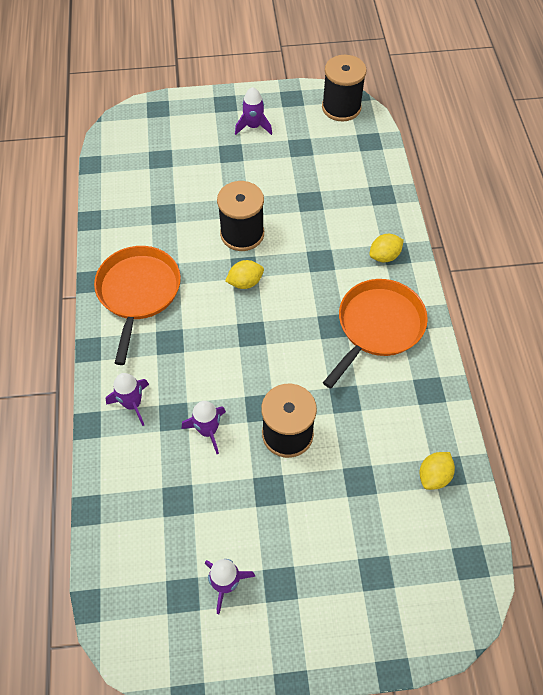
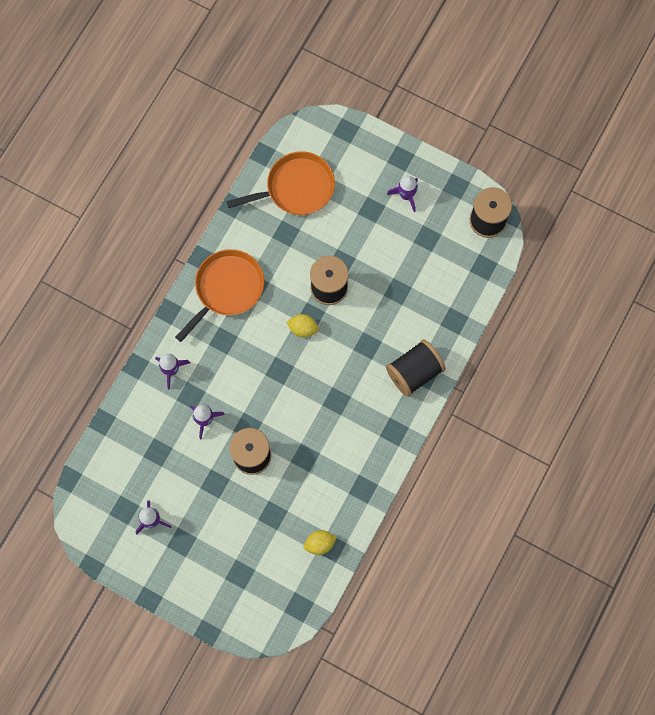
camera: 35 degrees right, 15 degrees up
(378, 326) = (366, 422): orange pan -> orange pan (296, 188)
(384, 256) = (414, 372): yellow lemon -> black spool

